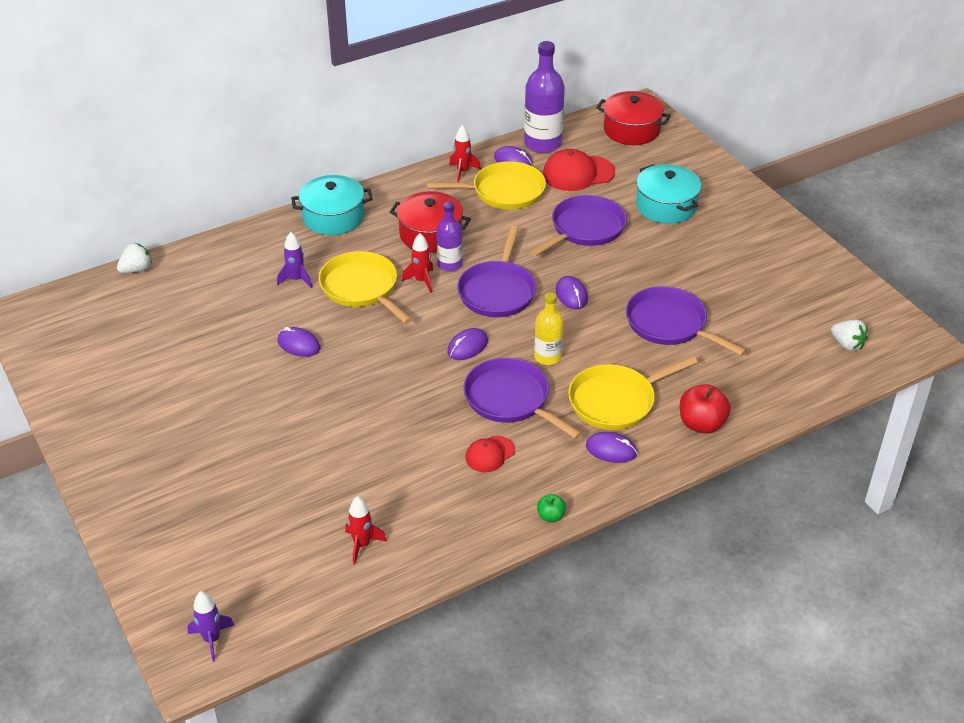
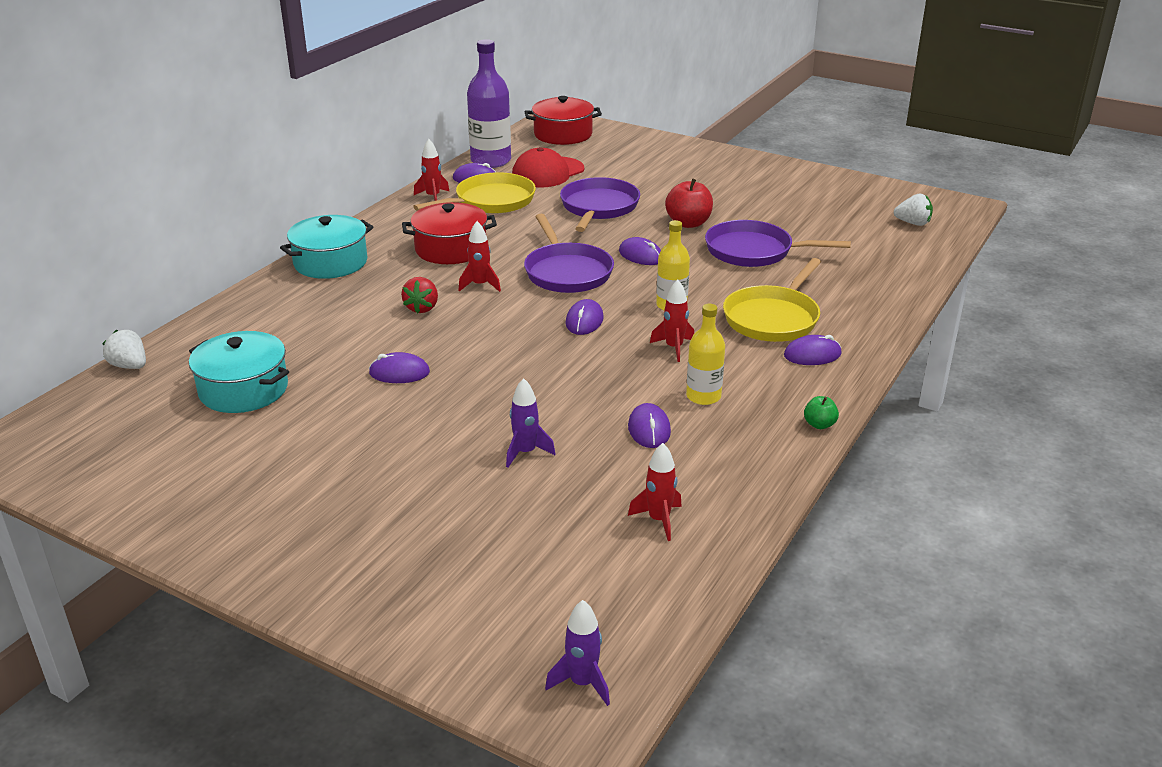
camera: 30 degrees left, 10 degrees down
(136, 269) = (129, 366): white strawberry -> white strawberry turned 75 degrees counterclockwise
(296, 279) = (340, 321): purple rocket -> purple rocket (525, 452)
(362, 288) = (422, 308): yellow pan -> red strawberry
(424, 467) = (649, 429): none -> purple mouse
(449, 264) = (496, 266): purple bottle -> none
(490, 454) = (703, 396): red cap -> yellow bottle
(510, 400) = (674, 348): purple pan -> red rocket
(666, 206) = (653, 175): turquoise pot -> turquoise pot (243, 389)
(701, 424) = (866, 311): red apple -> red apple (688, 223)

